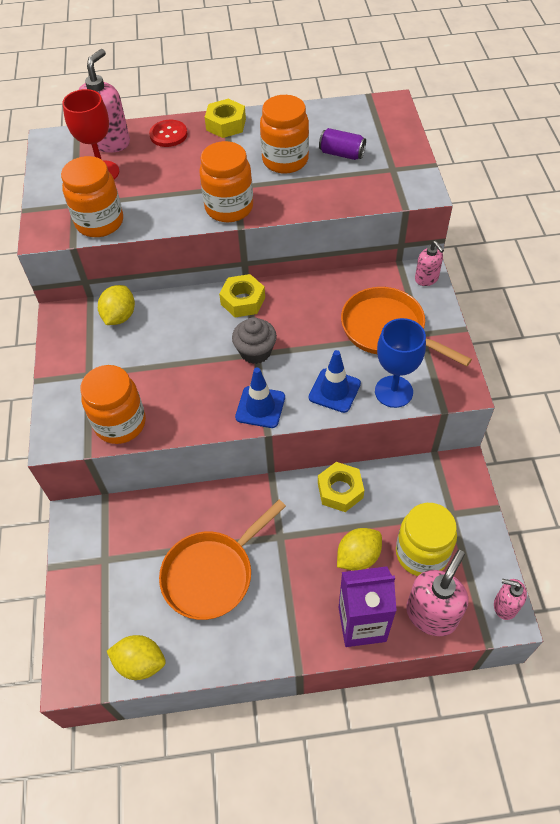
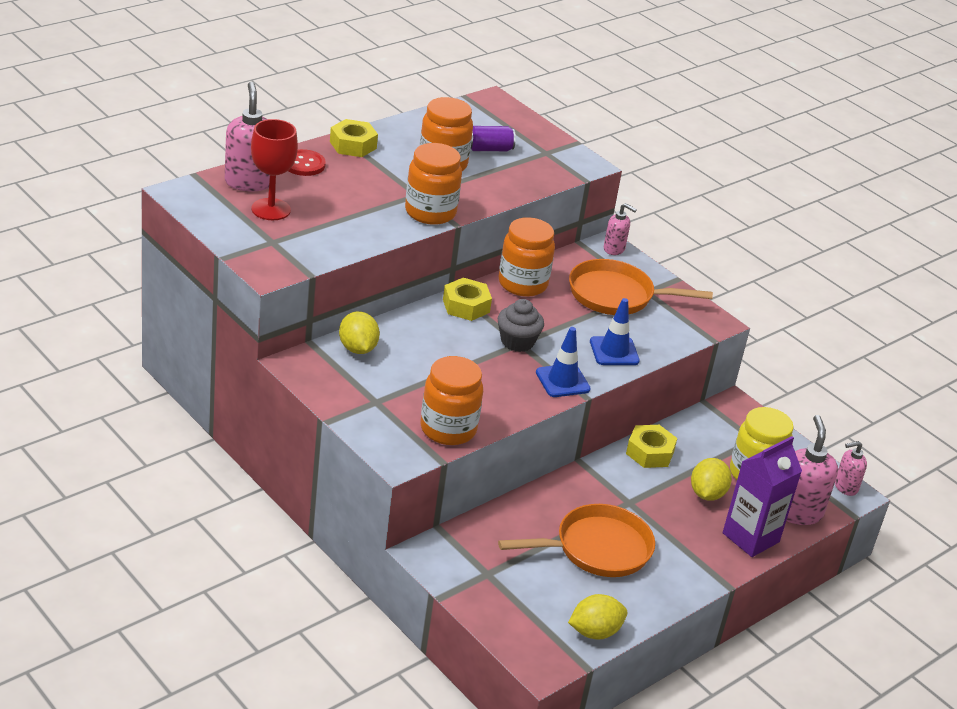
camera: 40 degrees left, 20 degrees down
(99, 222) = (317, 250): orange jar -> orange jar (522, 284)
(212, 574) = (596, 548): orange pan -> orange pan turned 120 degrees counterclockwise
(393, 391) = (663, 338): blue goblet -> none

